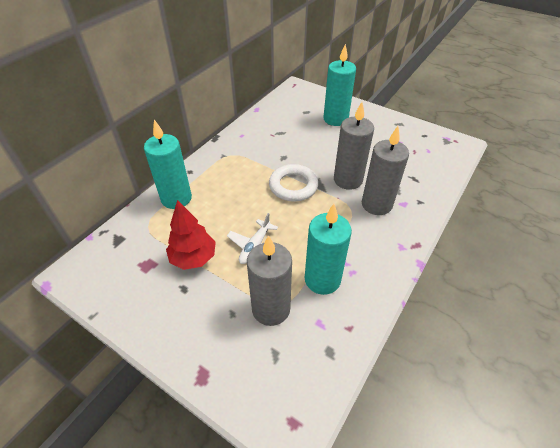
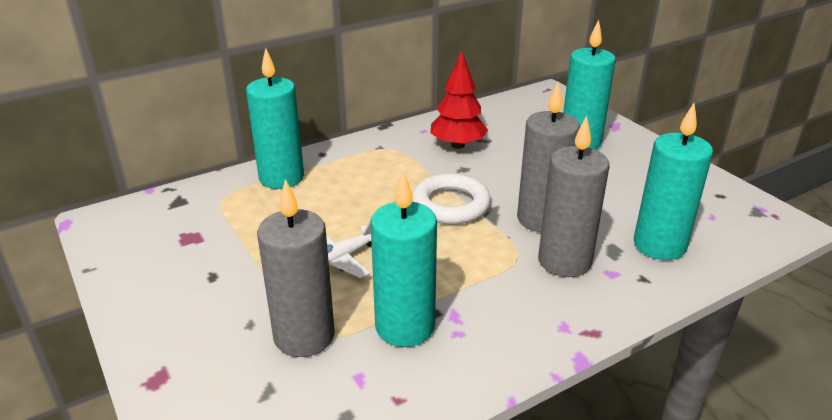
camera: 25 degrees right, 15 degrees down
(193, 258) = (250, 247): red tree -> red tree (457, 145)
(415, 178) = (659, 245): none -> turquoise candle

